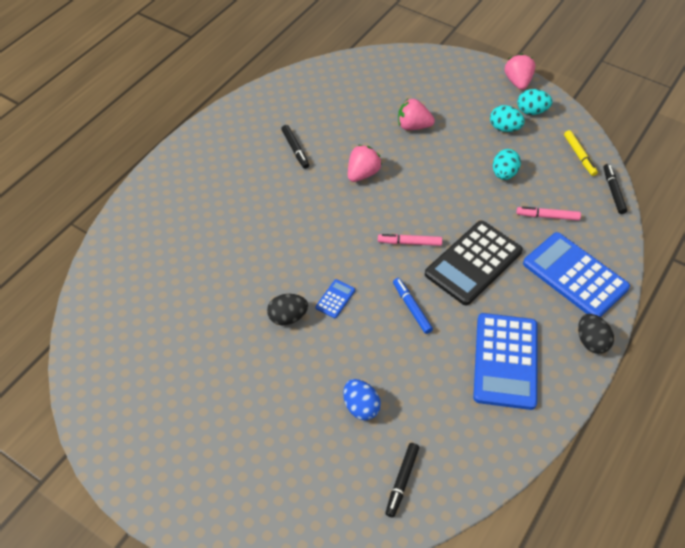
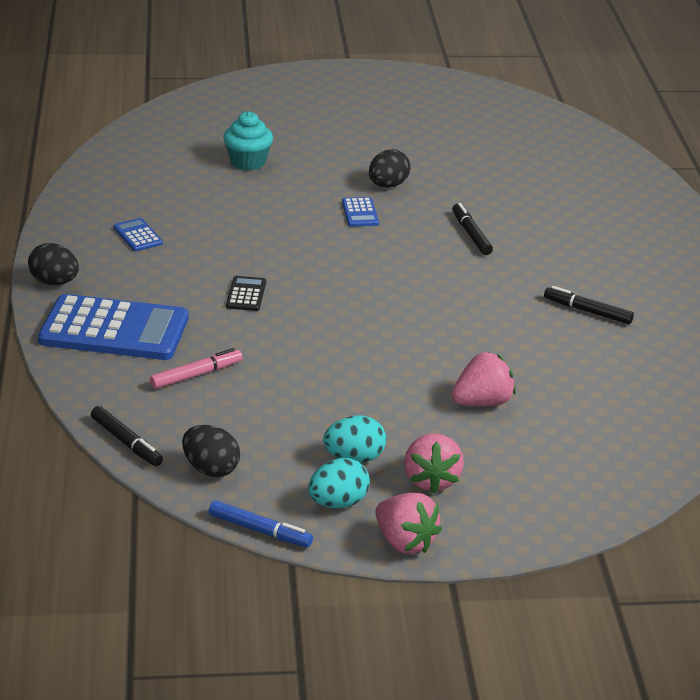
camera: 140 degrees right, 20 degrees down
(361, 407) = (248, 162): blue egg -> turquoise cupcake
(362, 174) = (474, 322): pink strawberry -> pink strawberry (431, 480)
(401, 481) = (166, 140): black marker -> black marker (471, 234)
(409, 242) = (338, 283): pink marker -> none
(412, 308) = (274, 235): blue marker -> blue marker (260, 531)
(473, 263) = (246, 294): black calculator -> black calculator, size x0.42
(504, 174) = (298, 398): turquoise egg -> none
(505, 361) = (138, 235): blue calculator -> blue calculator, size x0.42
(579, 156) = (211, 469): yellow marker -> black egg

